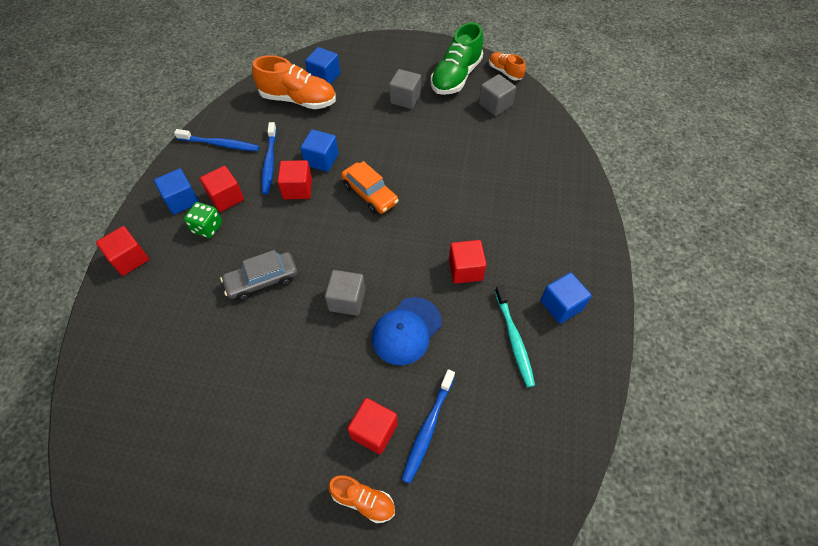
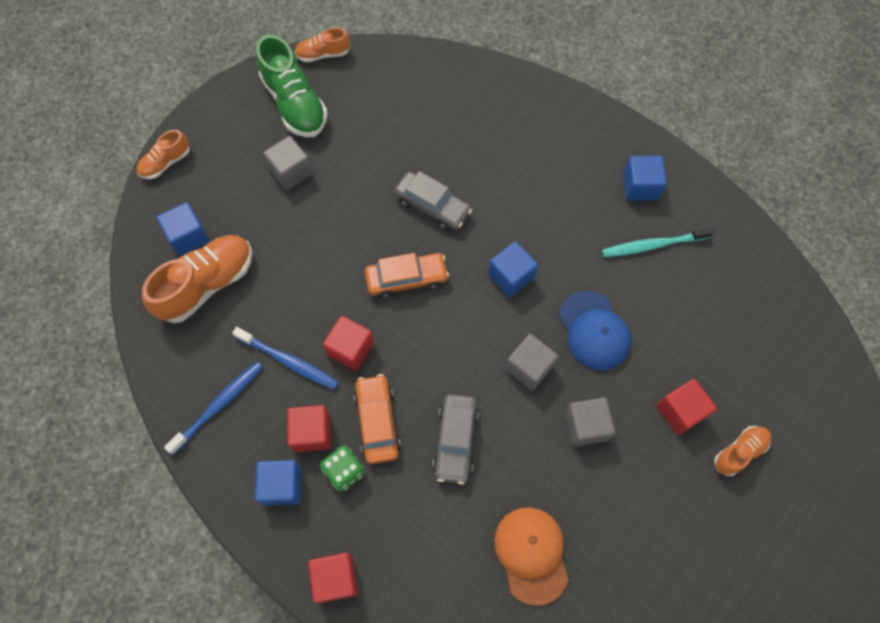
camera: 60 degrees left, 10 degrees up
(196, 372) = (531, 554): none -> orange cap
(252, 228) = (377, 421): none -> orange car
(321, 160) = (324, 304): blue cube -> blue cube (511, 276)
(367, 44) = (166, 163): none -> orange shoe
(428, 429) = (700, 365): blue toothbrush -> none
(437, 181) = (432, 206): none -> grey car
(465, 270) = (556, 242): red cube -> none
(495, 105) = (365, 92): grey cube -> grey cube (586, 426)
(514, 339) = (652, 245): turquoise toothbrush -> turquoise toothbrush turned 150 degrees clockwise

